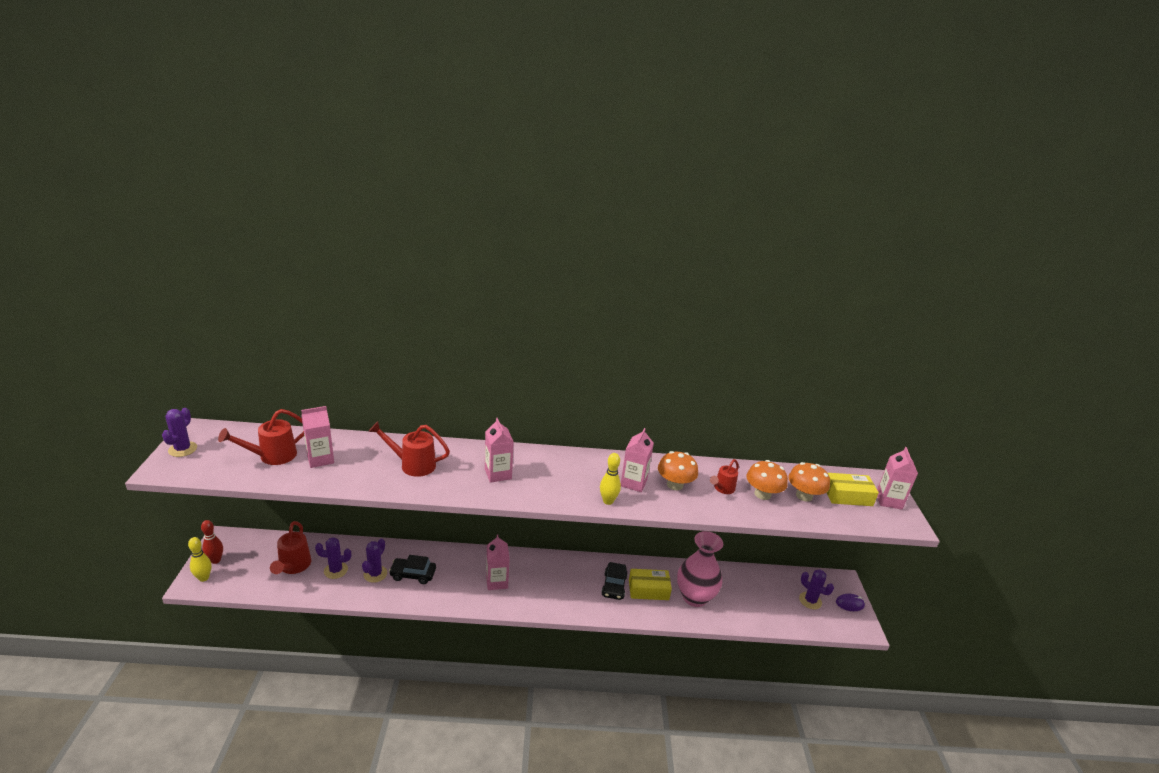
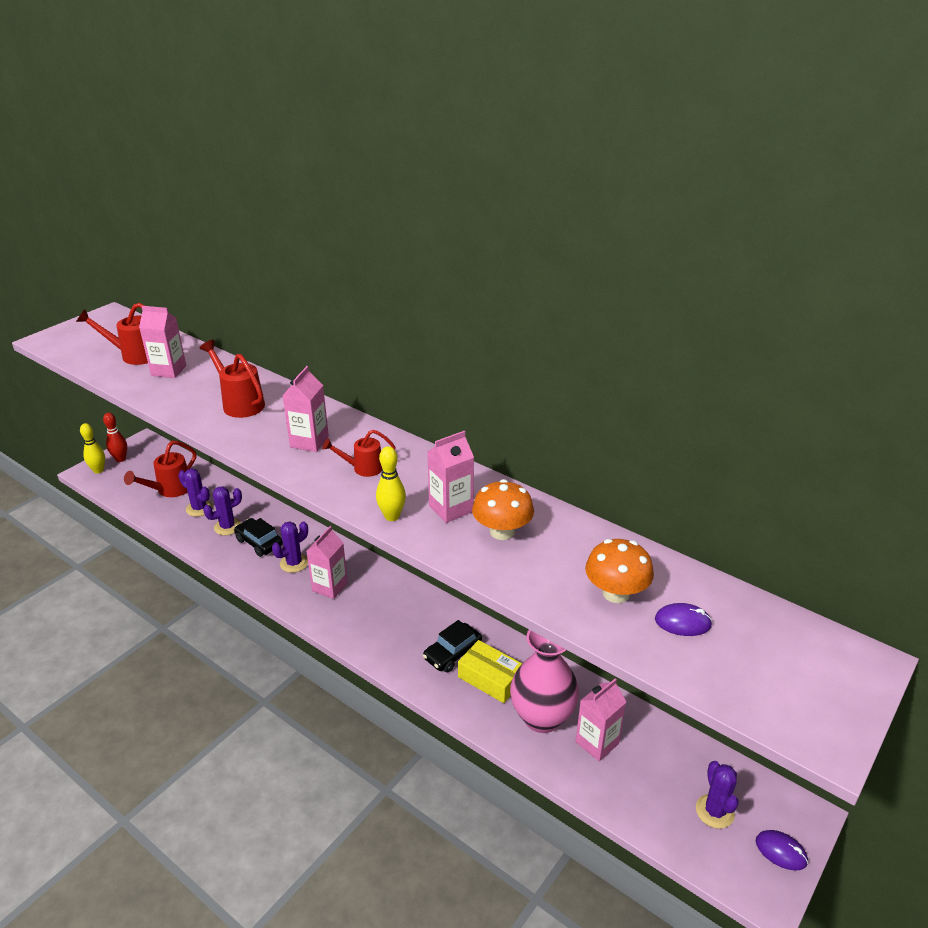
camera: 40 degrees right, 5 degrees up
(182, 449) = (80, 328): purple cactus -> purple cactus (294, 563)
(722, 488) = (564, 562): red watering can -> red watering can (363, 468)
(804, 496) = (682, 622): orange mushroom -> purple mouse
(848, 496) = (763, 654): yellow box -> none
(888, 500) = (835, 693): pink carton -> pink carton (597, 743)

